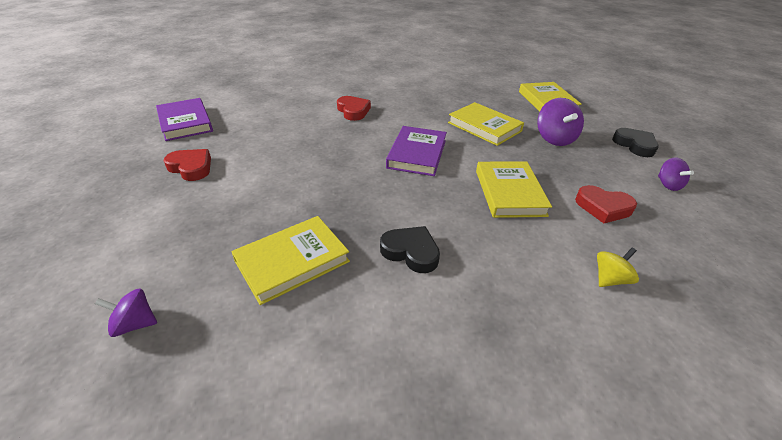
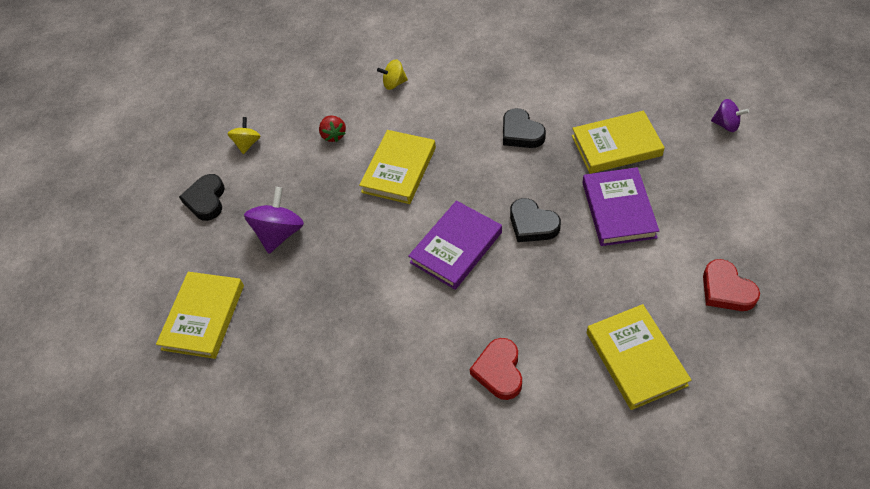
camera: 150 degrees left, 15 degrees up
(185, 122) = (761, 408): purple book -> purple book (618, 209)
(362, 177) = (532, 224): none -> black heart
(484, 127) = (341, 279): yellow book -> yellow book (635, 358)
(603, 207) = (333, 135): red heart -> red strawberry
(668, 185) = (247, 144): purple spinning top -> yellow spinning top

